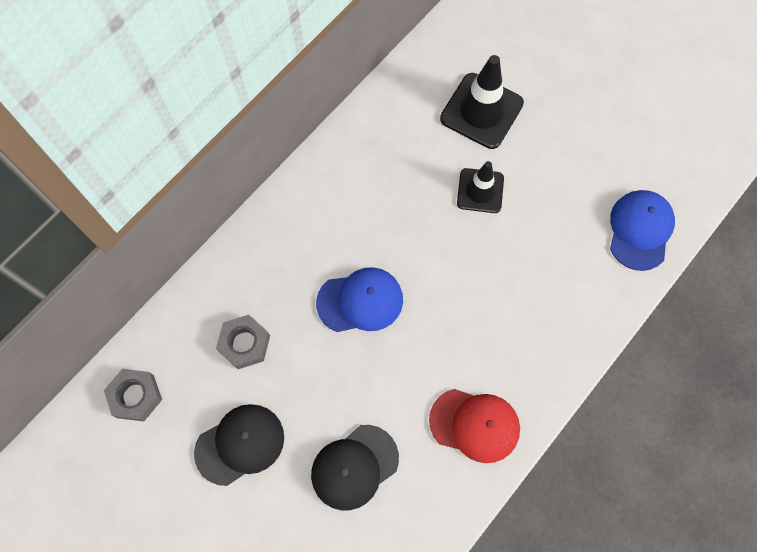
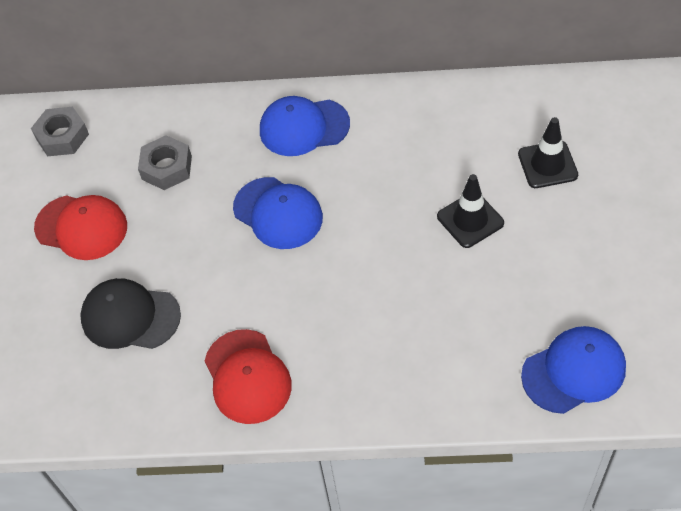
camera: 55 degrees right, 15 degrees down
(240, 444) = (81, 227): black cap -> red cap
(302, 225) = (304, 127): none -> blue cap
(481, 111) = (547, 165): black traffic cone -> black traffic cone, size x0.64

